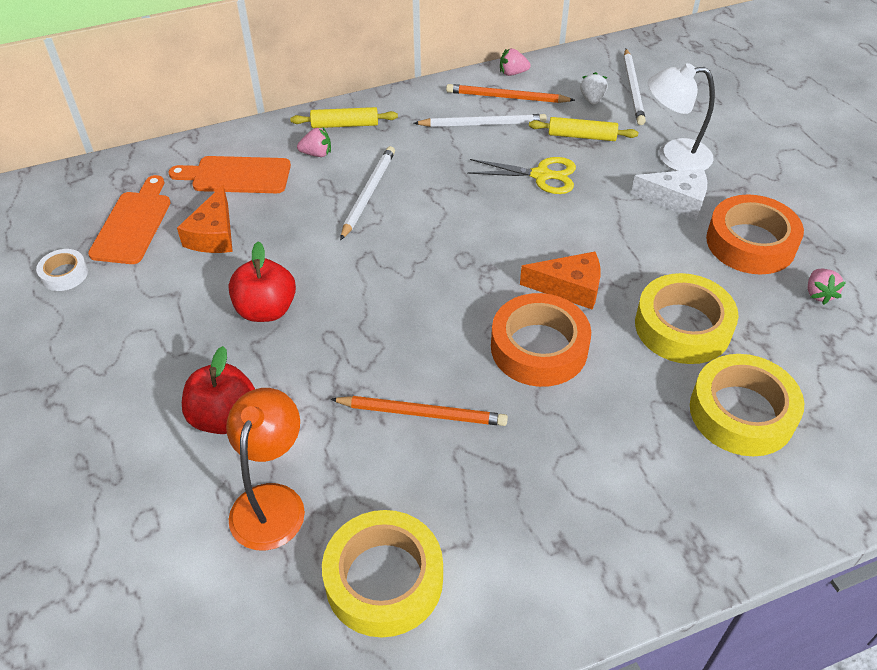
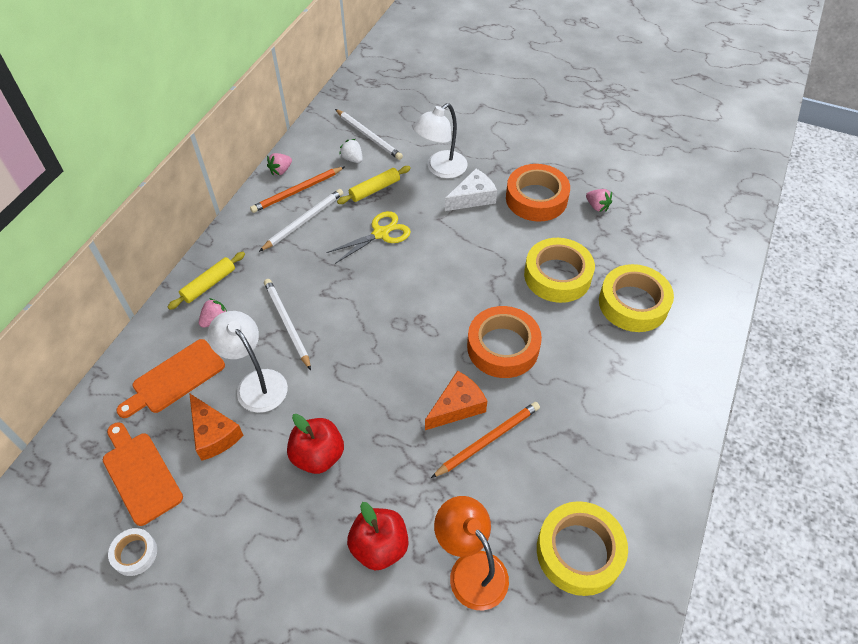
camera: 45 degrees left, 5 degrees up
(289, 221) = (256, 383): none -> white lamp
(569, 288) = (477, 296): orange cheese -> orange cheese (457, 406)

